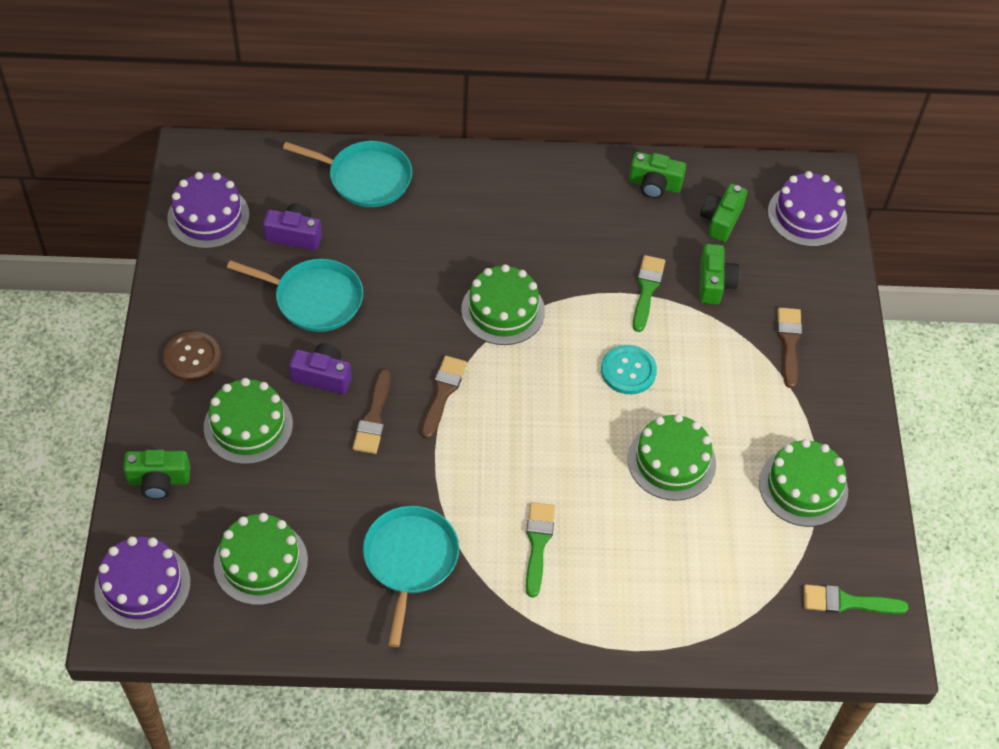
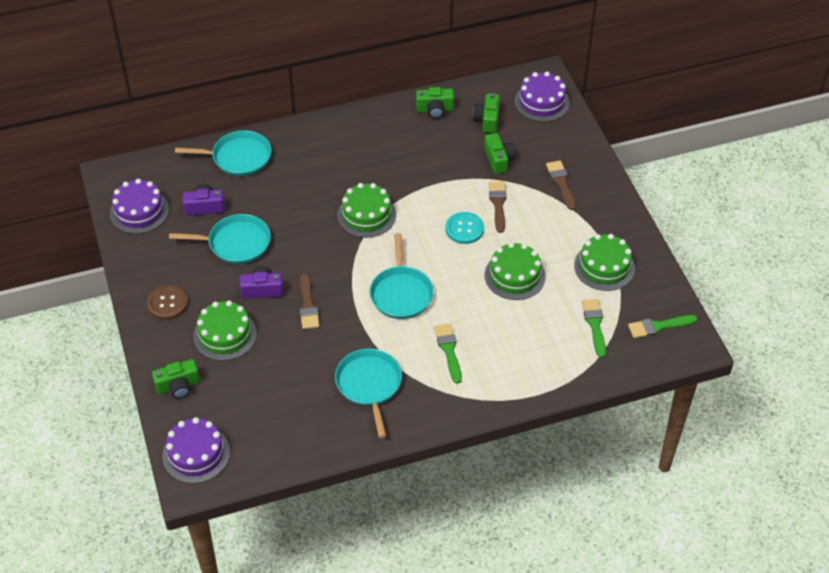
camera: 15 degrees left, 5 degrees down
(260, 562) = (270, 416): green cake -> none
(443, 393) = (348, 277): brown brush -> brown brush (498, 204)
(505, 438) = (401, 293): none -> turquoise pan
(647, 289) = (456, 176): green brush -> green brush (594, 325)

